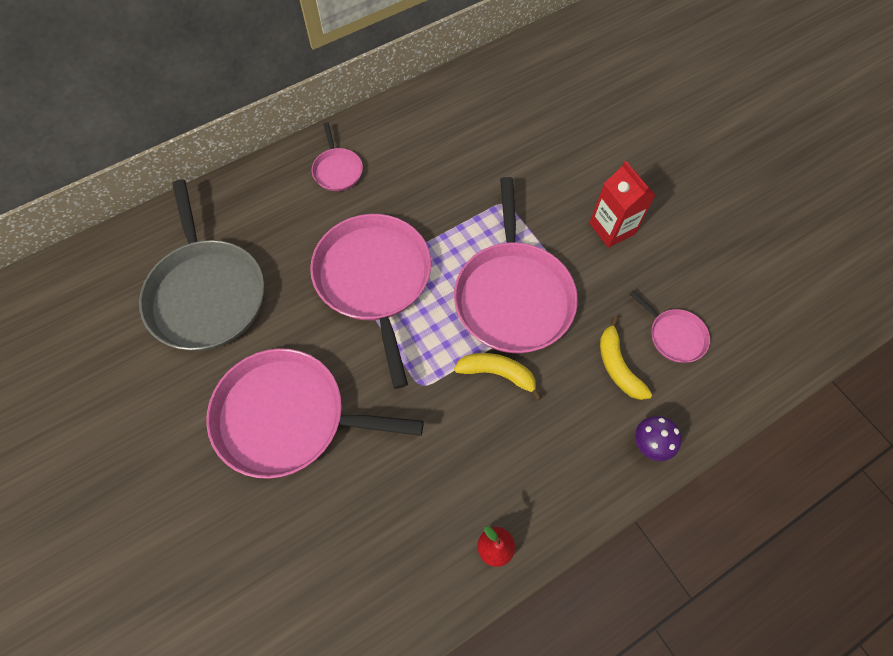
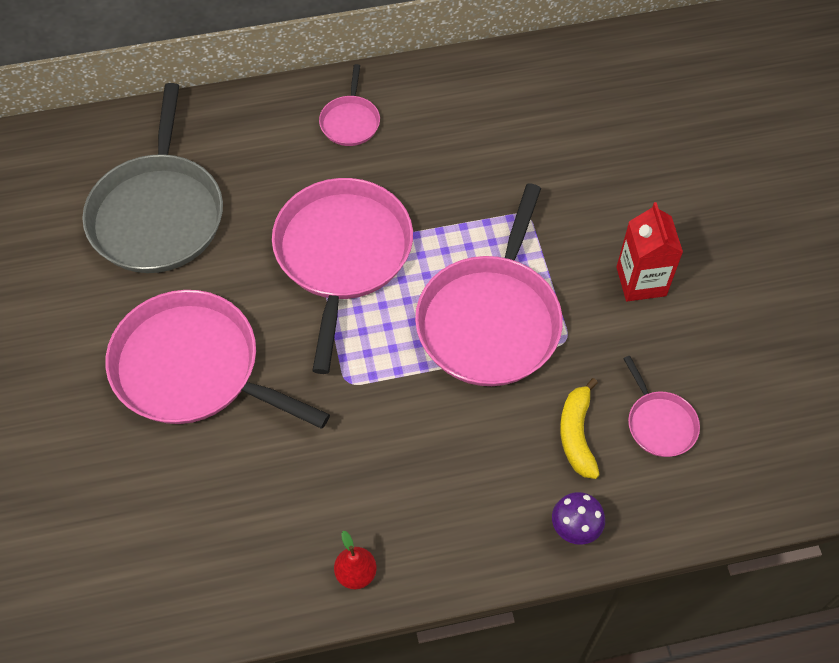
camera: 20 degrees right, 5 degrees down
(497, 374) = (436, 398): yellow banana -> none

